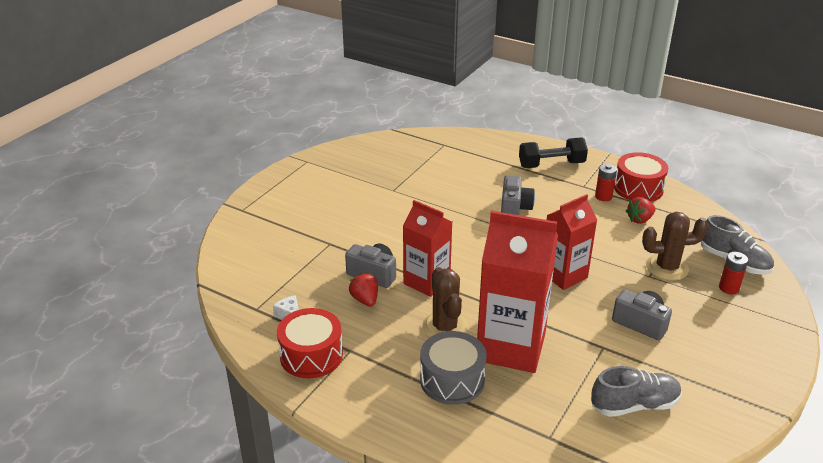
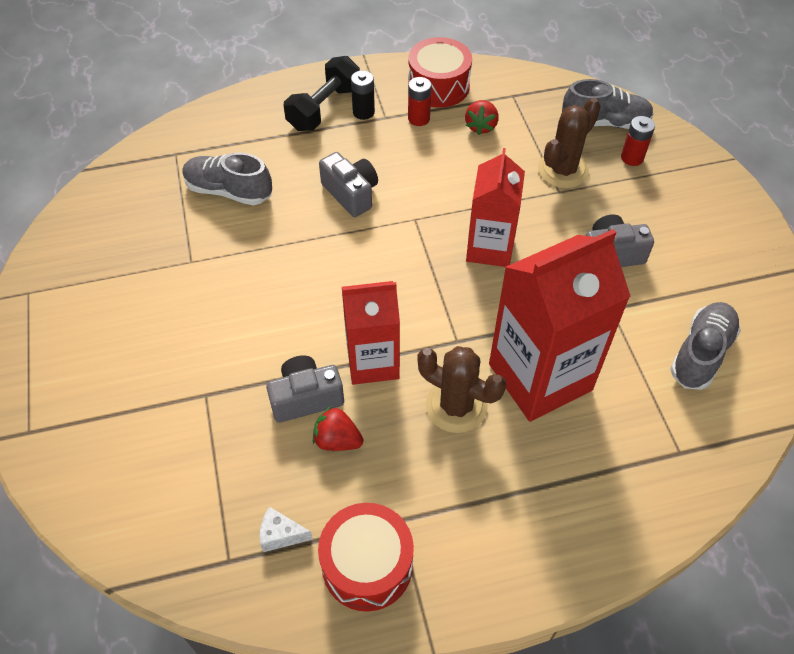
camera: 45 degrees left, 20 degrees up
(450, 173) = (229, 191): none -> grey shoe
(452, 380) = (534, 465): grey drum -> none
(572, 177) = (363, 112): none -> black battery

